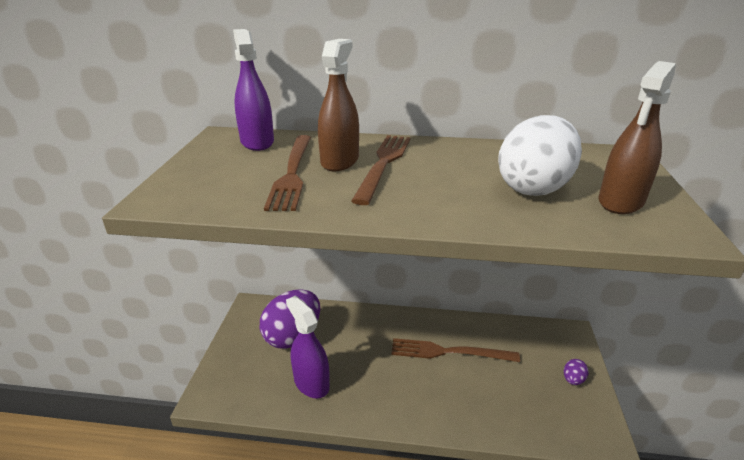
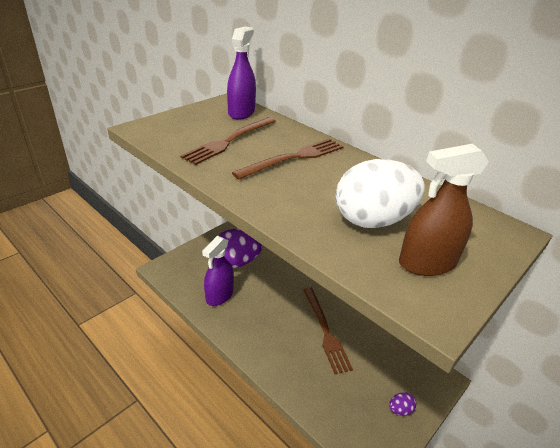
camera: 35 degrees right, 5 degrees up
(311, 383) = (219, 295): purple spray bottle -> purple spray bottle turned 150 degrees counterclockwise
(340, 161) = (270, 144): brown spray bottle -> none
(449, 352) = (325, 331): brown fork -> brown fork turned 150 degrees counterclockwise

